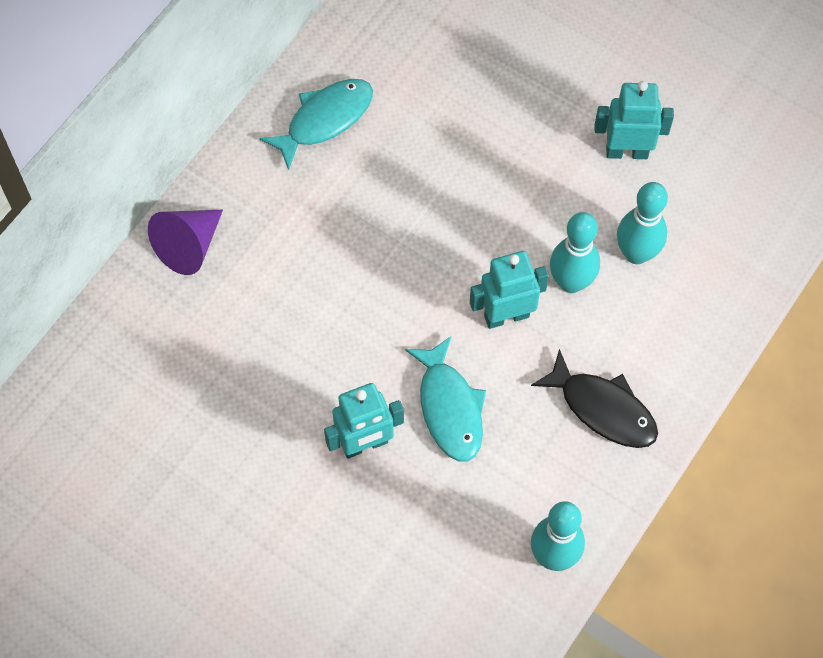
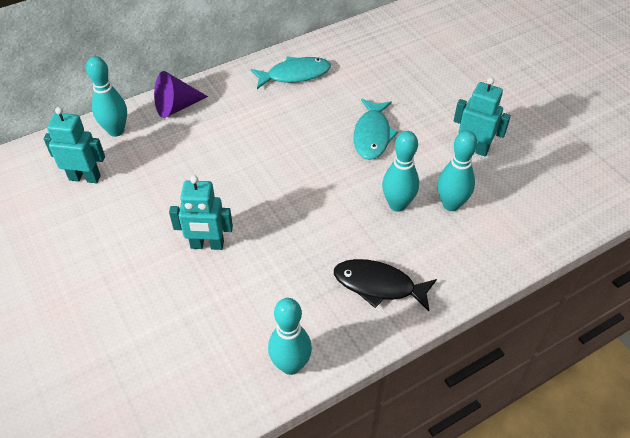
camera: 25 degrees right, 15 degrees down
(129, 322) = (116, 131): none -> turquoise bowling pin
(449, 408) = (275, 245): turquoise fish -> turquoise fish (372, 135)
(506, 316) = (343, 208): turquoise robot -> turquoise robot (85, 177)
(603, 408) = (378, 285): black fish -> black fish turned 135 degrees clockwise

